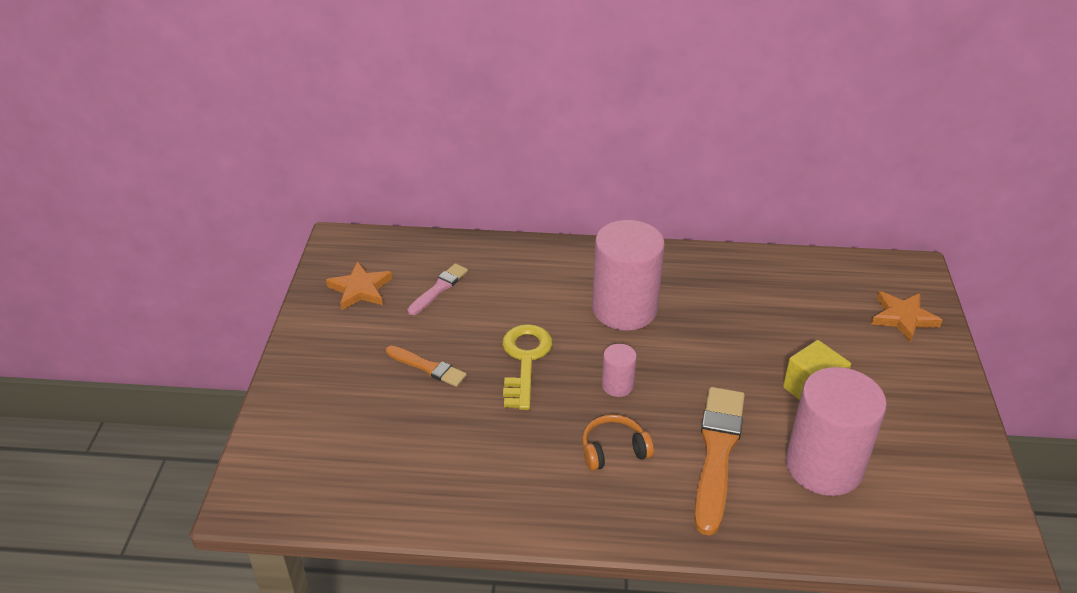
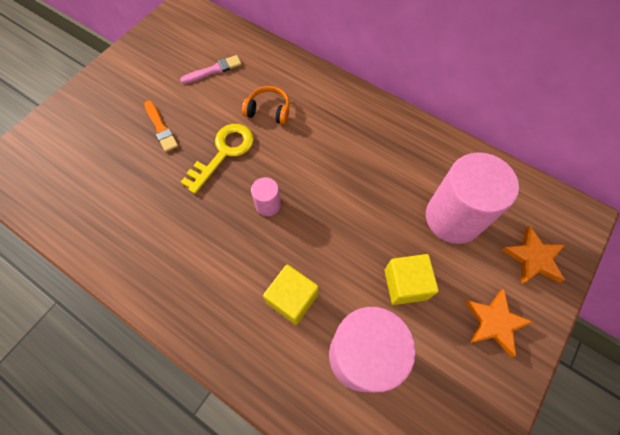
camera: 30 degrees right, 25 degrees up
(360, 289) = (167, 49): orange star -> orange star (494, 322)
(613, 450) = (224, 256): orange headphones -> orange headphones (268, 110)
(624, 309) = (321, 144): pink cylinder -> pink cylinder (453, 217)
(717, 453) = (292, 299): orange brush -> yellow cube

